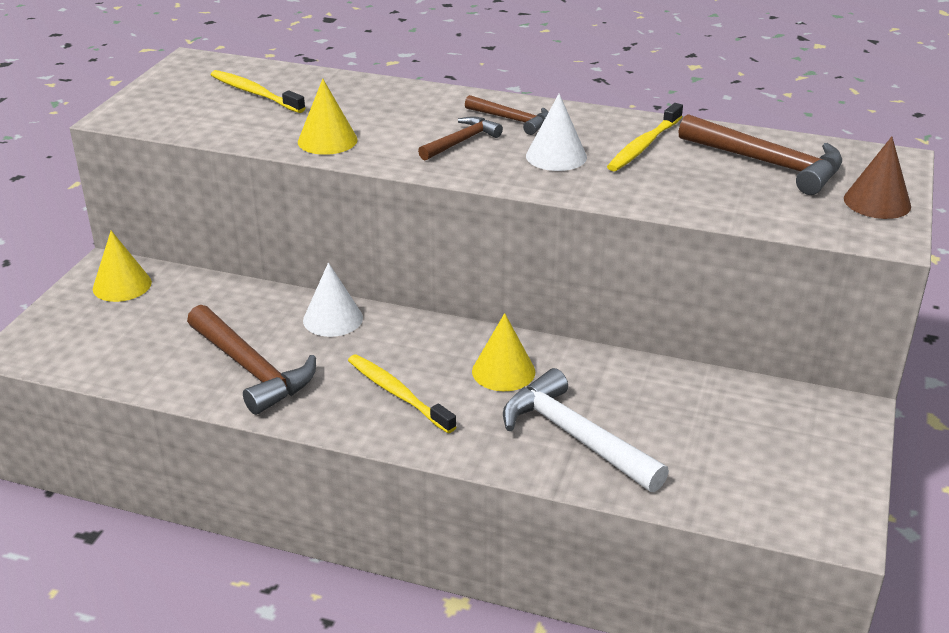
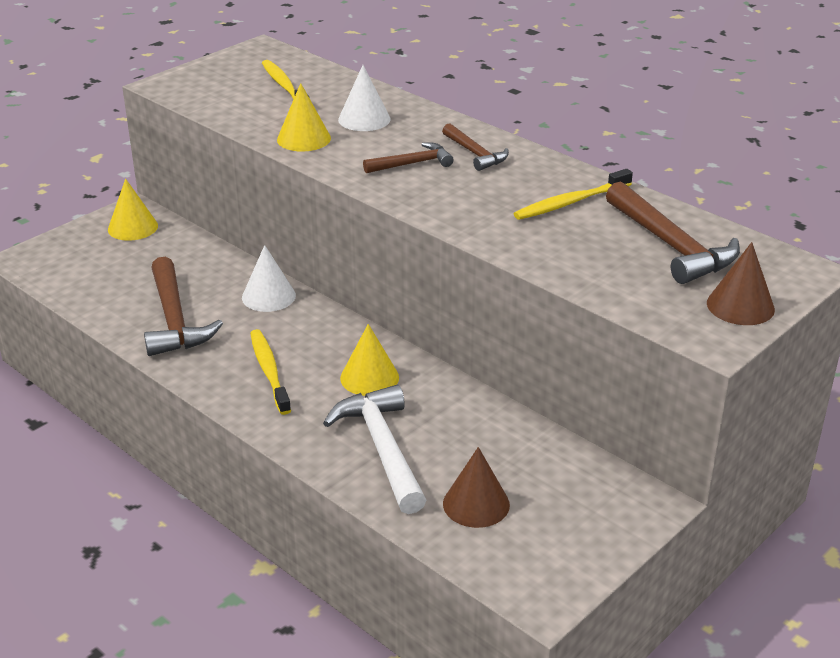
camera: 25 degrees right, 0 degrees up
(556, 156) = (481, 194): white cone -> white cone (364, 119)
(706, 462) = (476, 504): none -> brown cone

